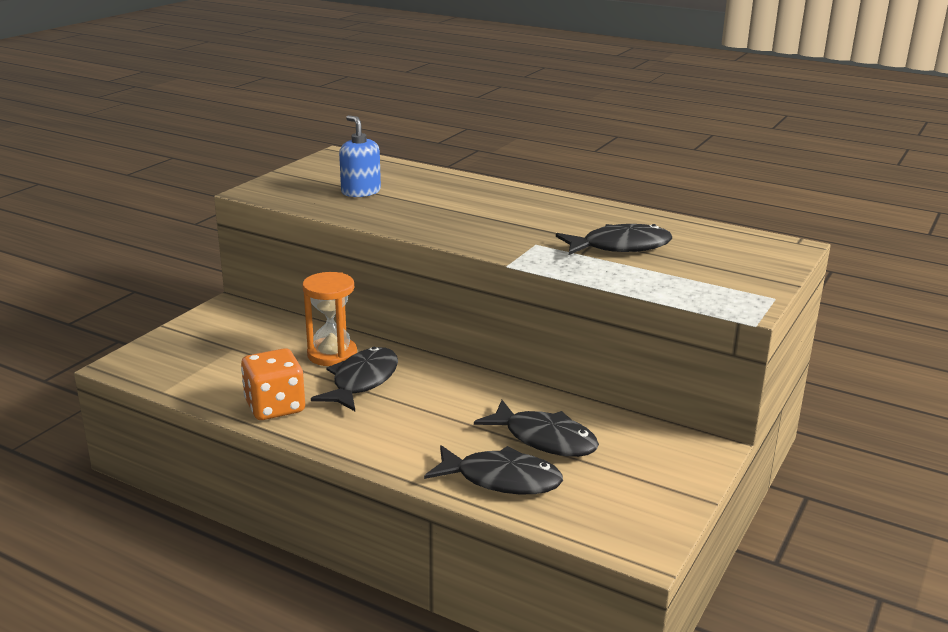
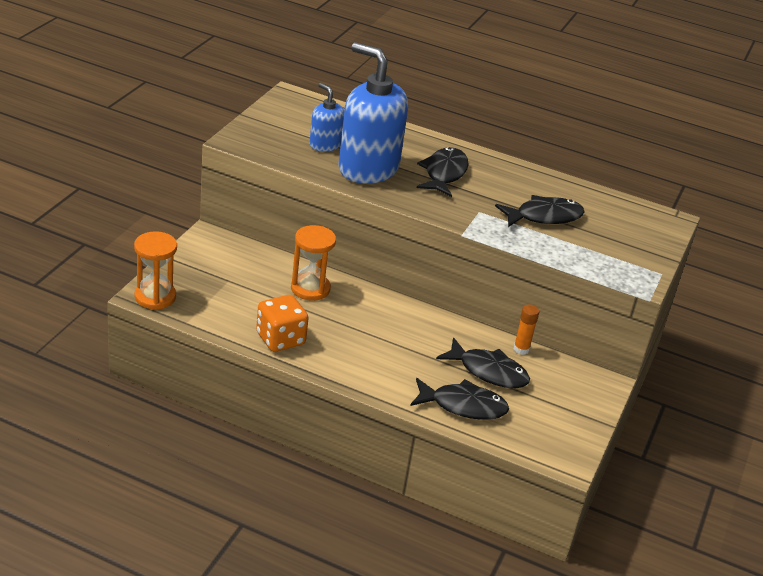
camera: 10 degrees left, 10 degrees up
(134, 366) = (155, 297): none -> orange hourglass
(362, 381) = (341, 316): black fish -> black fish (444, 174)
(405, 210) = (368, 168): none -> blue soap dispenser
(594, 414) = (521, 349): none -> orange glue stick

